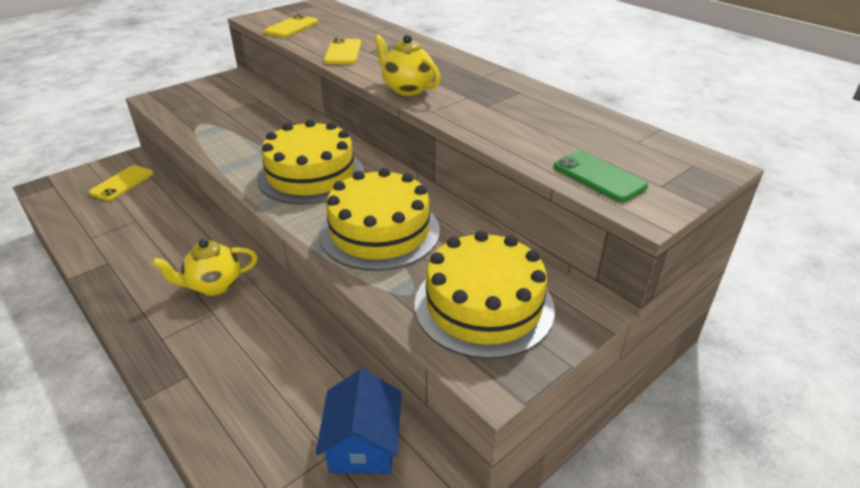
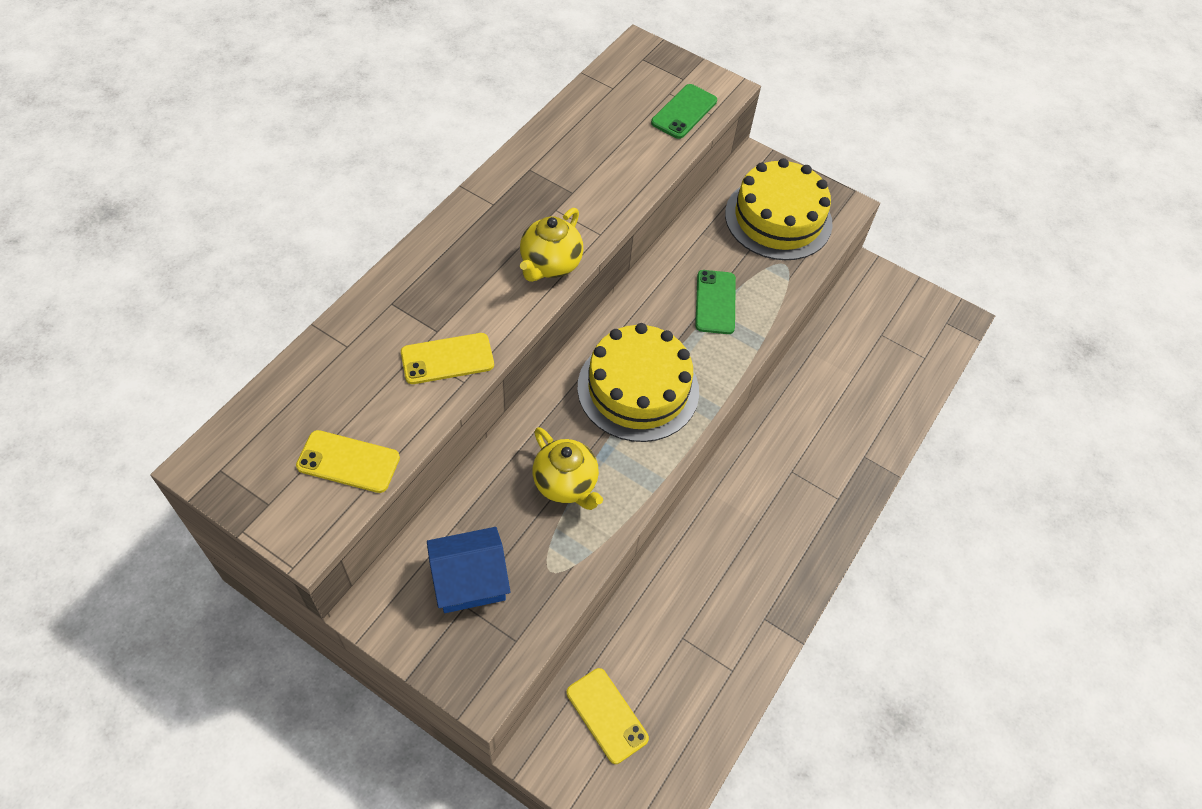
camera: 110 degrees left, 20 degrees up
(122, 183) = (607, 715): yellow phone -> yellow phone turned 45 degrees clockwise
(214, 286) = (757, 489): yellow teapot -> yellow teapot (566, 484)
(363, 444) = (865, 318): blue house -> blue house (470, 580)
(379, 231) = (715, 302): yellow cake -> green phone

